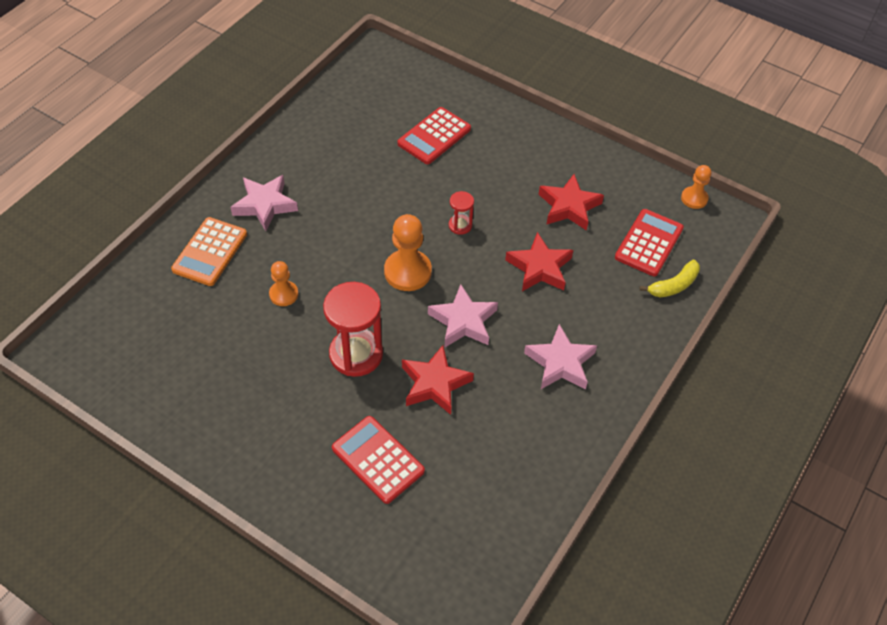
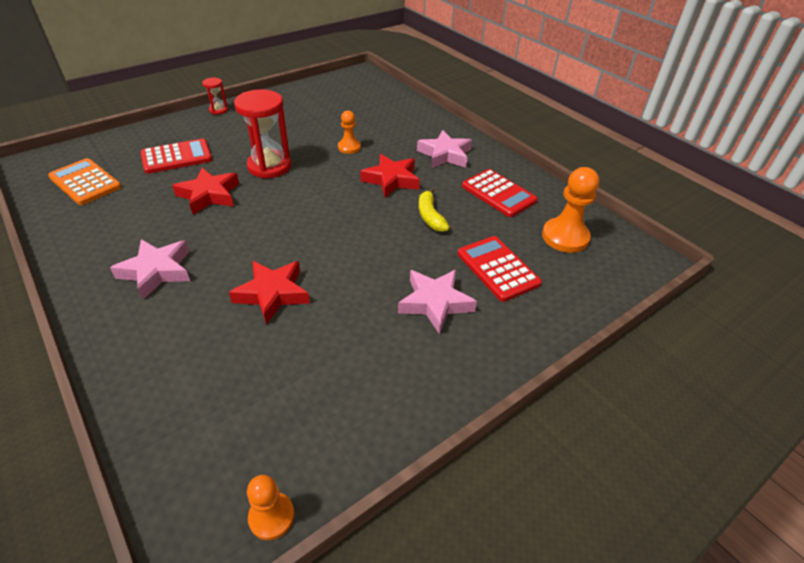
camera: 110 degrees right, 10 degrees down
(210, 252) = (409, 126): orange calculator -> orange calculator (85, 182)
(407, 272) = (329, 208): orange pawn -> orange pawn (565, 237)
(460, 225) = (363, 253): red hourglass -> red hourglass (218, 110)
(463, 321) = (253, 225): pink star -> pink star (435, 303)
(569, 206) = (340, 350): red star -> red star (391, 180)
(649, 243) = (235, 412): red calculator -> red calculator (498, 193)
(673, 285) = (156, 410): yellow banana -> yellow banana (430, 216)

